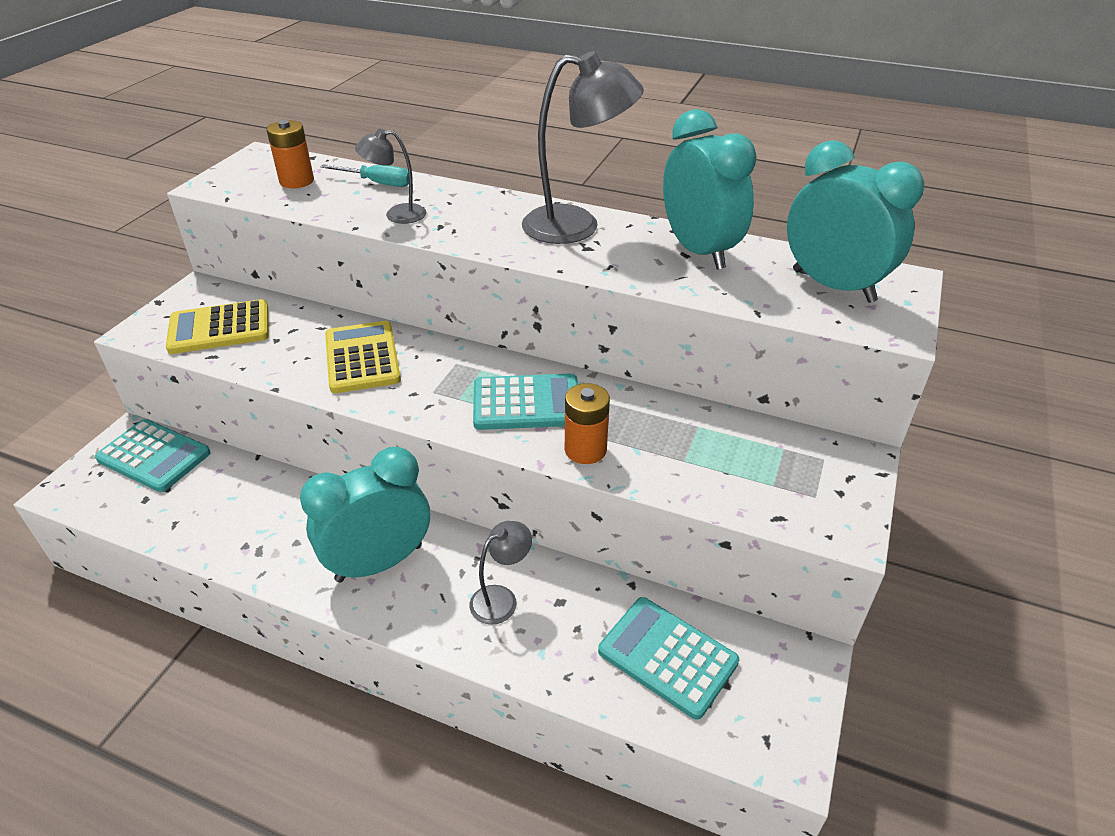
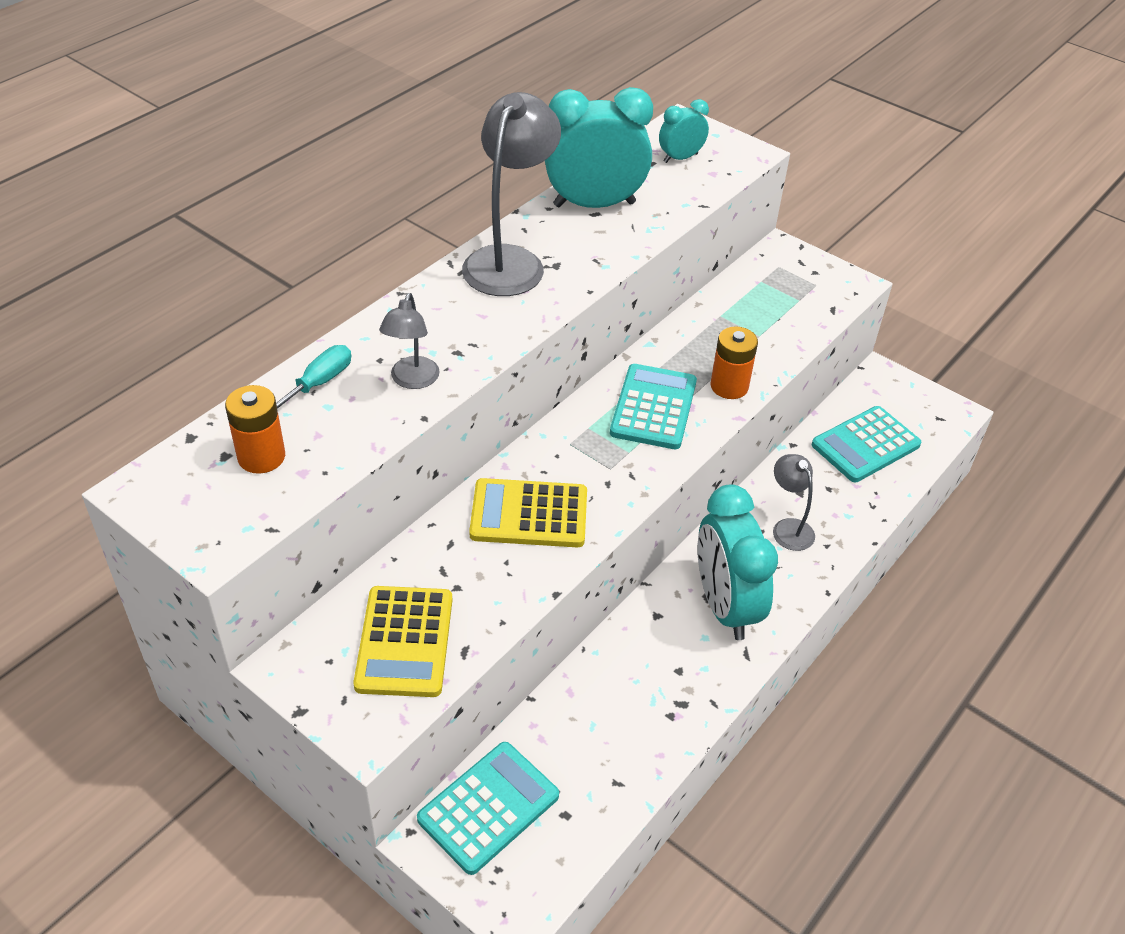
camera: 75 degrees left, 5 degrees up
(833, 286) = (680, 158): turquoise clock -> turquoise clock, size x0.51

